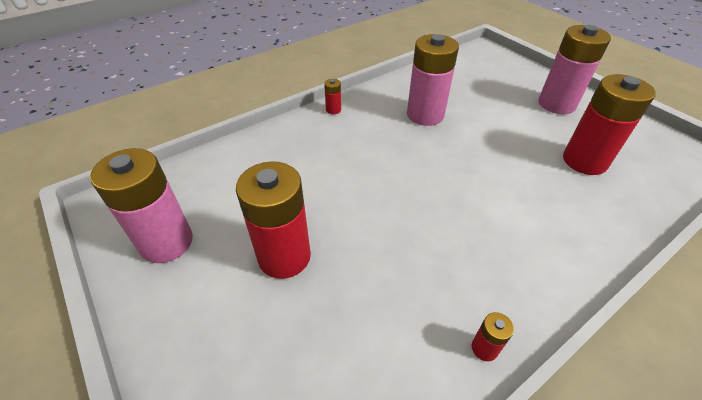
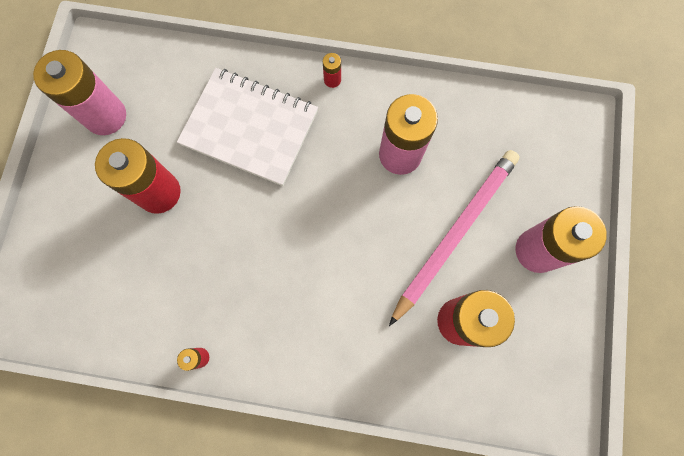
camera: 45 degrees right, 30 degrees up
(309, 166) = (250, 128): none -> white notebook
(511, 126) = (455, 234): none -> pink pencil

